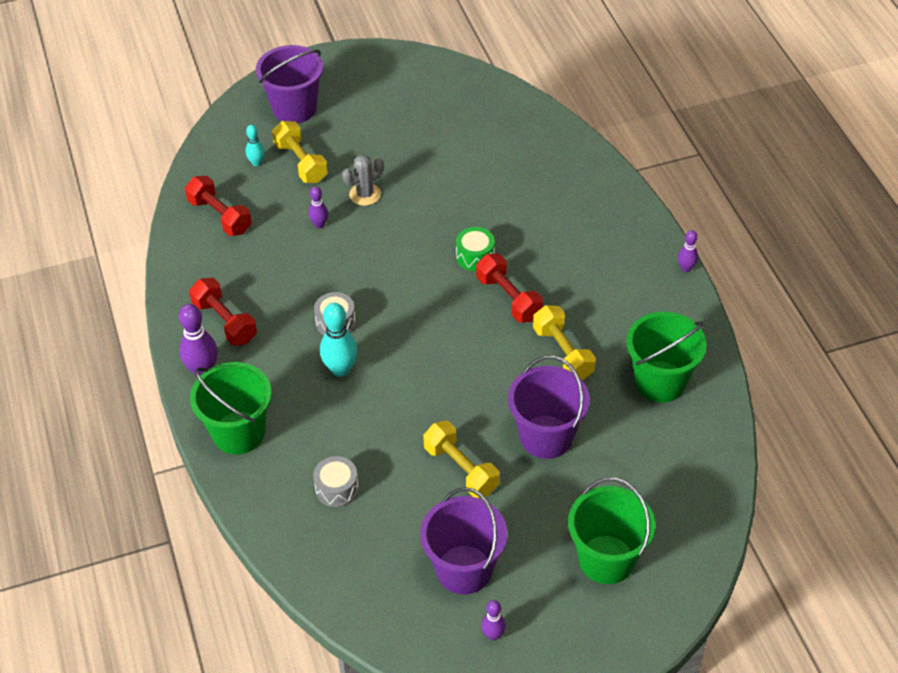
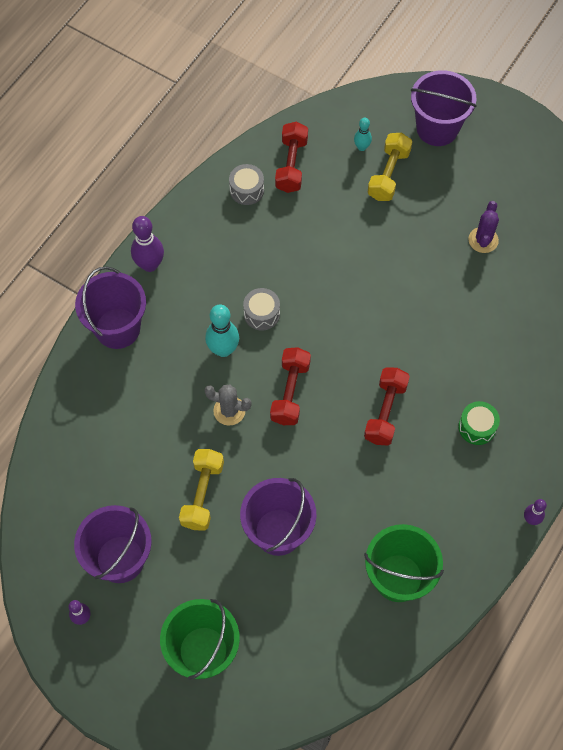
camera: 50 degrees right, 15 degrees up
(225, 322) = (202, 244): red dumbbell -> red dumbbell (290, 392)
(238, 433) = (117, 328): green bucket -> purple bucket
(319, 224) = (341, 233): purple bowling pin -> none
(337, 488) = (121, 426): grey drum -> grey drum (247, 190)
(365, 194) = (397, 240): grey cactus -> grey cactus (229, 411)
(422, 145) = (483, 240): none -> purple cactus
(475, 256) = (405, 359): green drum -> green drum (477, 427)
(563, 353) = (366, 488): yellow dumbbell -> none

